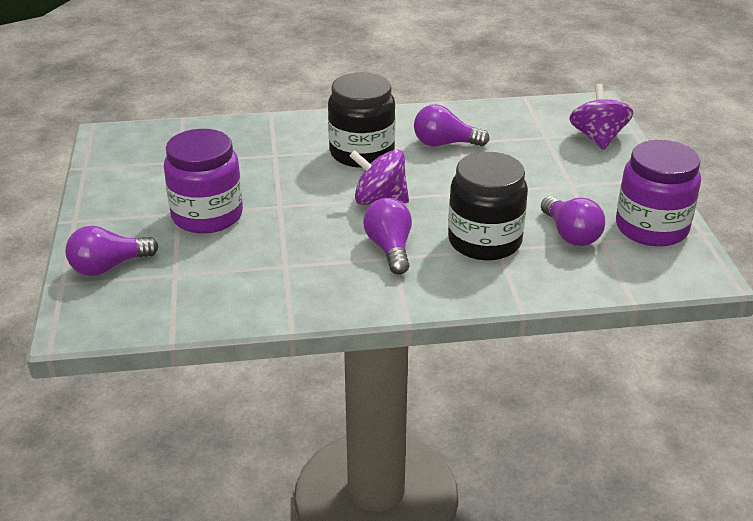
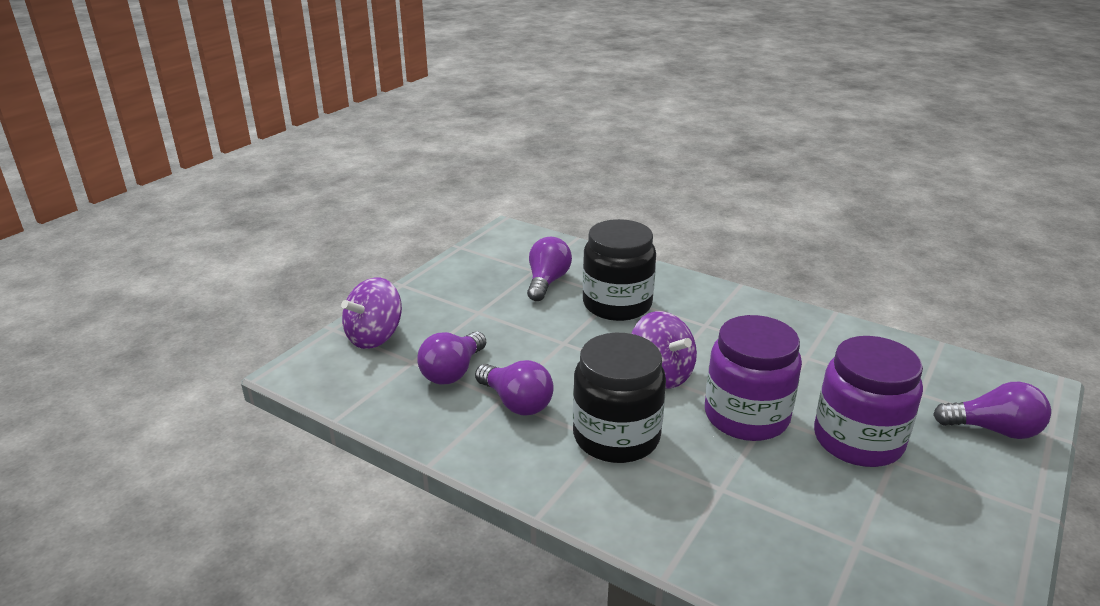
camera: 140 degrees left, 5 degrees down
(390, 248) = (700, 331): purple light bulb -> purple light bulb (453, 372)
(651, 228) = (485, 262): purple jar -> purple jar (746, 416)

